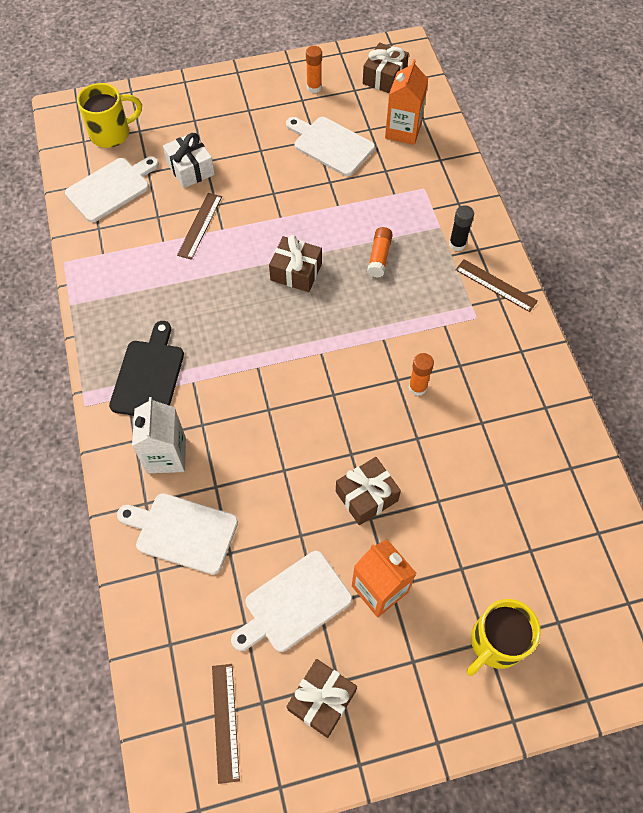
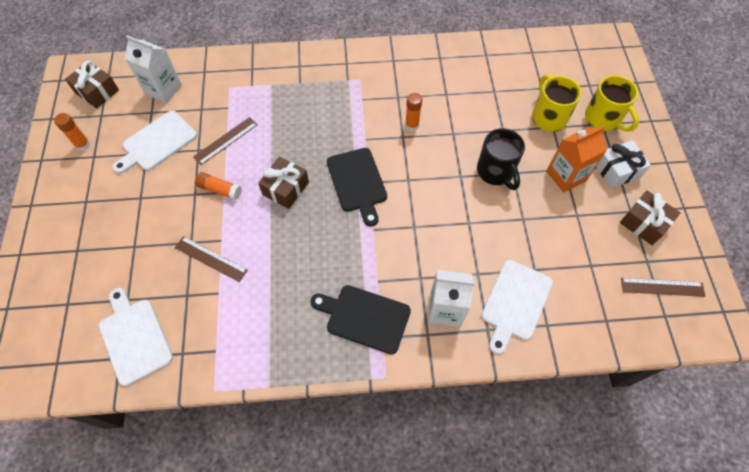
camera: 80 degrees left, 0 degrees up
(112, 134) = (59, 332): yellow mug -> yellow mug (548, 117)
(190, 169) = (138, 260): white gift -> white gift (617, 170)
(294, 603) = (575, 231): white cutting board -> none
(318, 341) = (357, 182): none -> black cutting board
(366, 496) = (496, 172): brown gift -> black mug
(379, 257) = (288, 128): orange glue stick -> orange glue stick (219, 189)
(403, 131) = (163, 89): orange carton -> white carton
(457, 244) = (291, 77): black glue stick -> none
(496, 285) = (334, 62): brown ruler -> brown ruler (225, 140)

